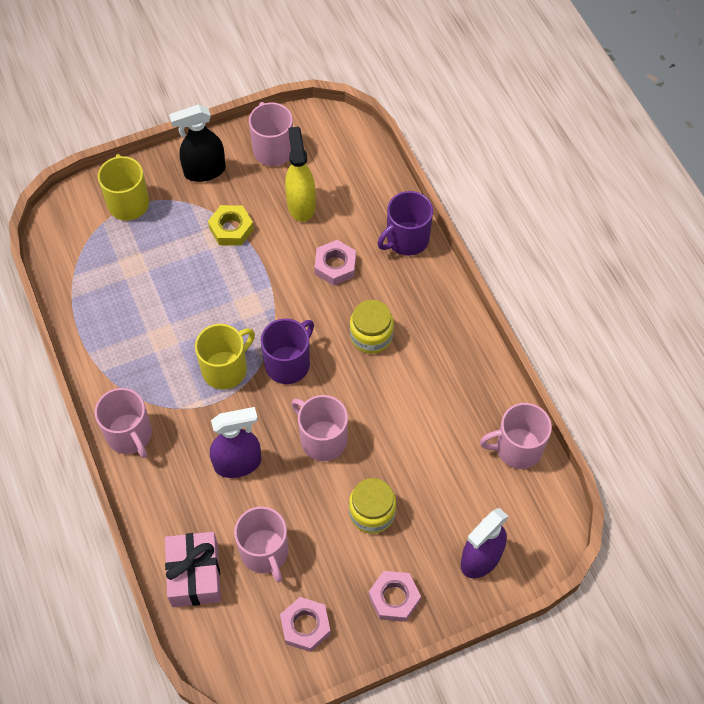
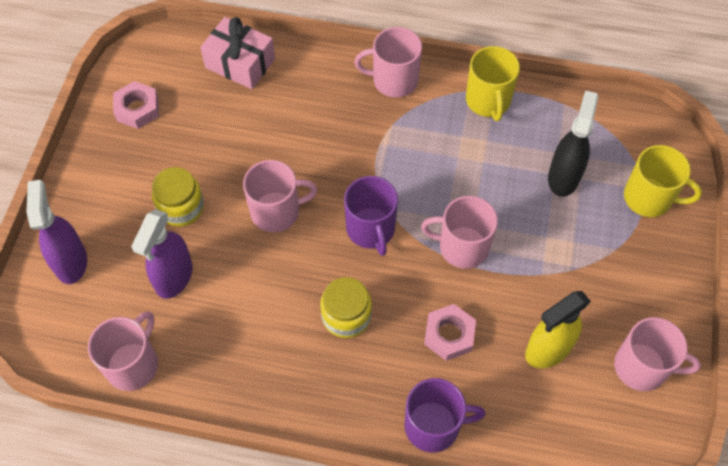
camera: 125 degrees right, 0 degrees up
(204, 171) = (650, 284): black spray bottle -> black spray bottle (563, 177)
(225, 369) = (403, 178): yellow mug -> yellow mug (488, 101)
(231, 229) = (558, 268): yellow nut -> none
(238, 463) = (306, 139): purple spray bottle -> purple spray bottle (174, 277)
(265, 552) = (217, 115): pink mug -> pink mug (462, 247)
(301, 205) = (547, 350): yellow spray bottle -> yellow spray bottle turned 120 degrees clockwise
(394, 598) = (101, 179): pink nut -> none
(406, 239) = (433, 426): purple mug -> purple mug turned 90 degrees clockwise

